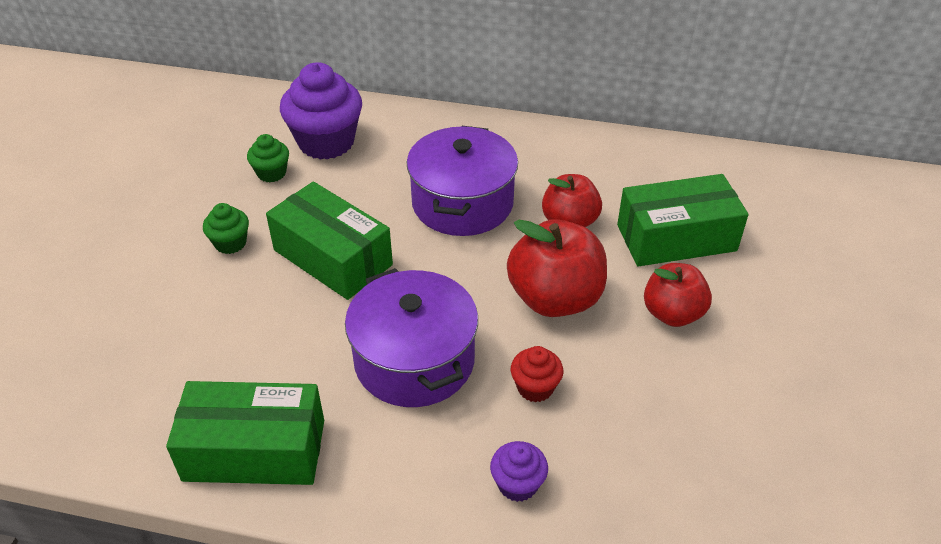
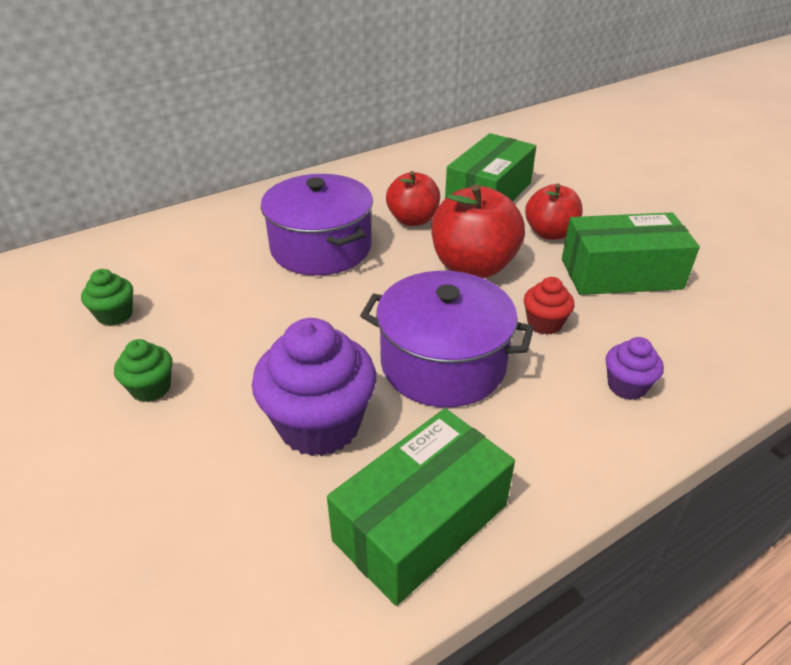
camera: 45 degrees left, 5 degrees down
(326, 142) = (138, 268): purple cupcake -> purple cupcake (319, 425)
(333, 257) = (269, 340): green box -> green box (620, 274)

